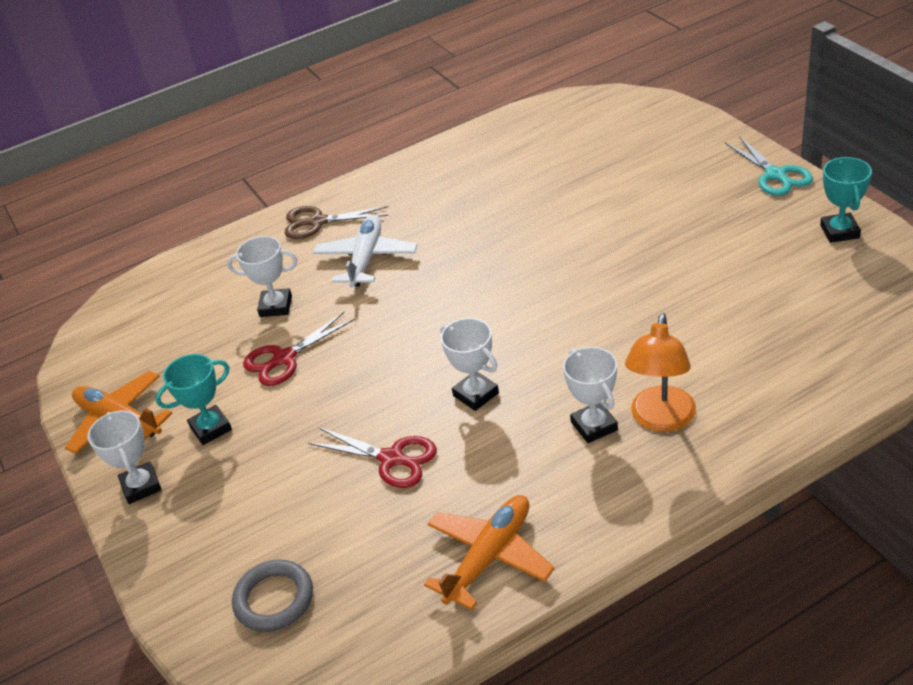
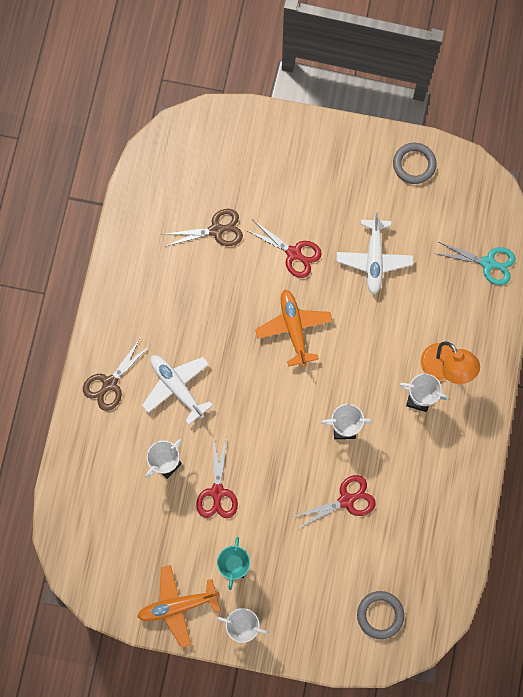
camera: 55 degrees left, 35 degrees up
(489, 556) = (446, 509): orange plane -> orange plane (293, 328)
(558, 175) = (216, 230): none -> brown scissors
(612, 229) = (294, 253): none -> red scissors
(695, 279) = (374, 259): none -> white plane
(775, 175) = (341, 139): turquoise scissors -> turquoise scissors (488, 263)
(839, 231) = (414, 164): turquoise trophy -> grey ring

